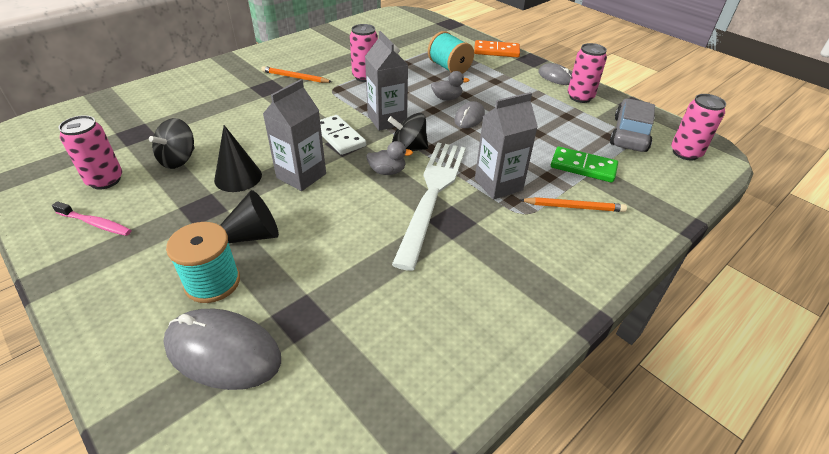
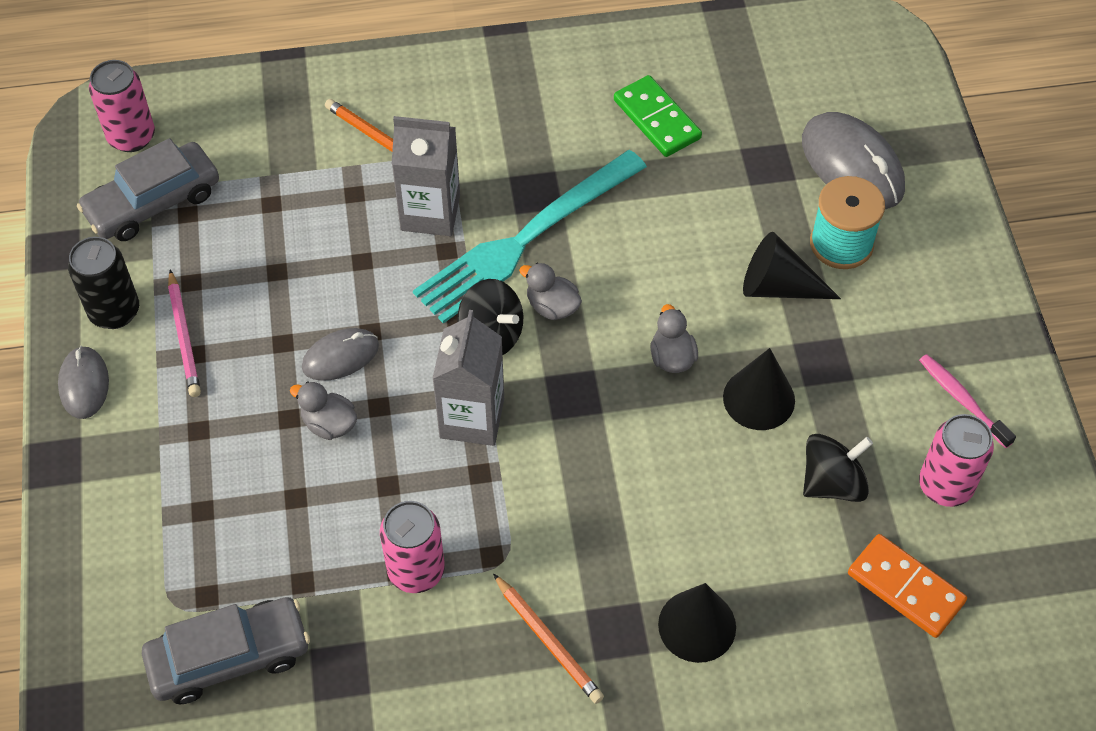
camera: 145 degrees left, 15 degrees up
(231, 98) = (697, 625): none -> black cone
(301, 176) = (672, 357): grey carton -> grey duck
(339, 137) = (572, 414): white domino -> none
(410, 44) = (229, 657): none -> grey car
(432, 195) = (526, 238): white fork -> turquoise fork
(449, 68) = (237, 516): turquoise spool -> none
(496, 51) = (87, 528): orange domino -> orange domino (905, 588)
(541, 100) = (184, 337): none -> pink pencil
(580, 97) = (114, 311): pink can -> black can
(583, 167) = (293, 184): green domino -> green domino (656, 119)

